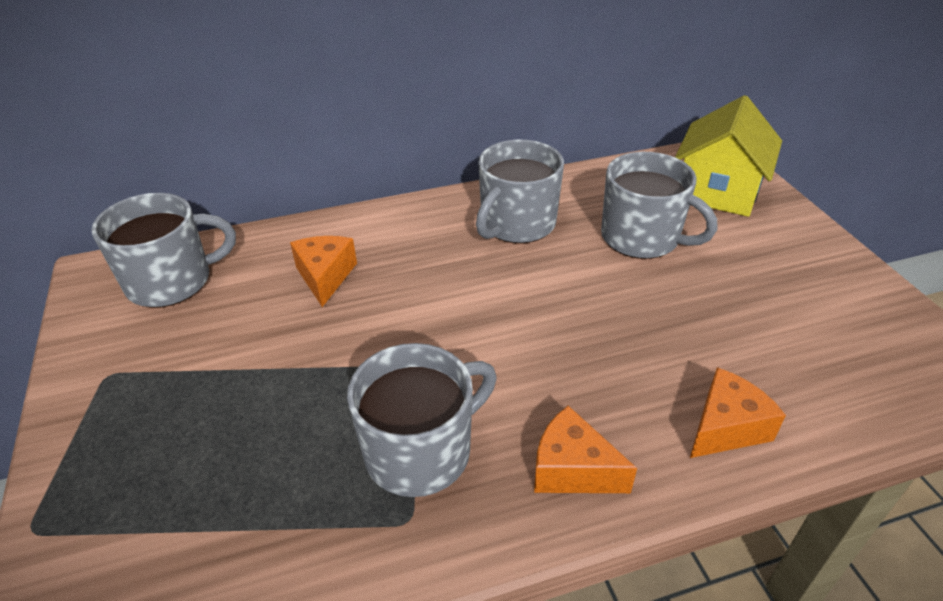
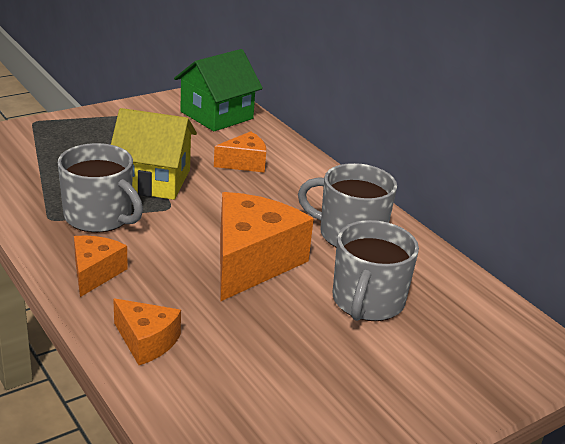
camera: 70 degrees right, 10 degrees down
(171, 281) = (216, 115): grey mug -> green house
(561, 308) = (252, 262): none -> orange cheese
(717, 191) = (482, 352): yellow house -> yellow house (153, 180)

